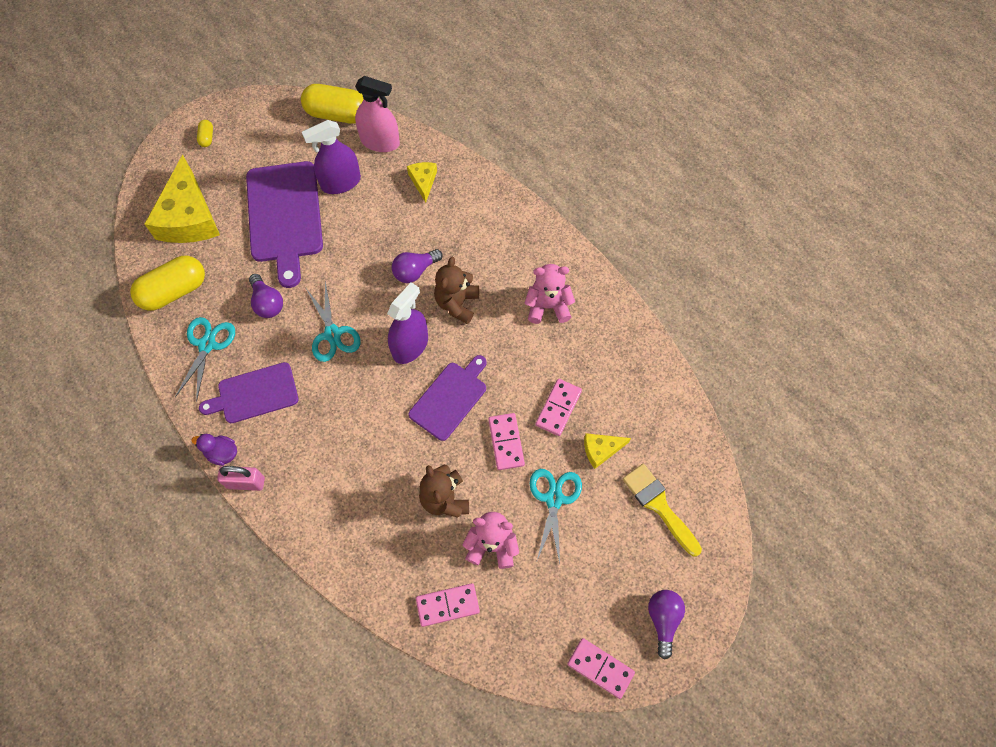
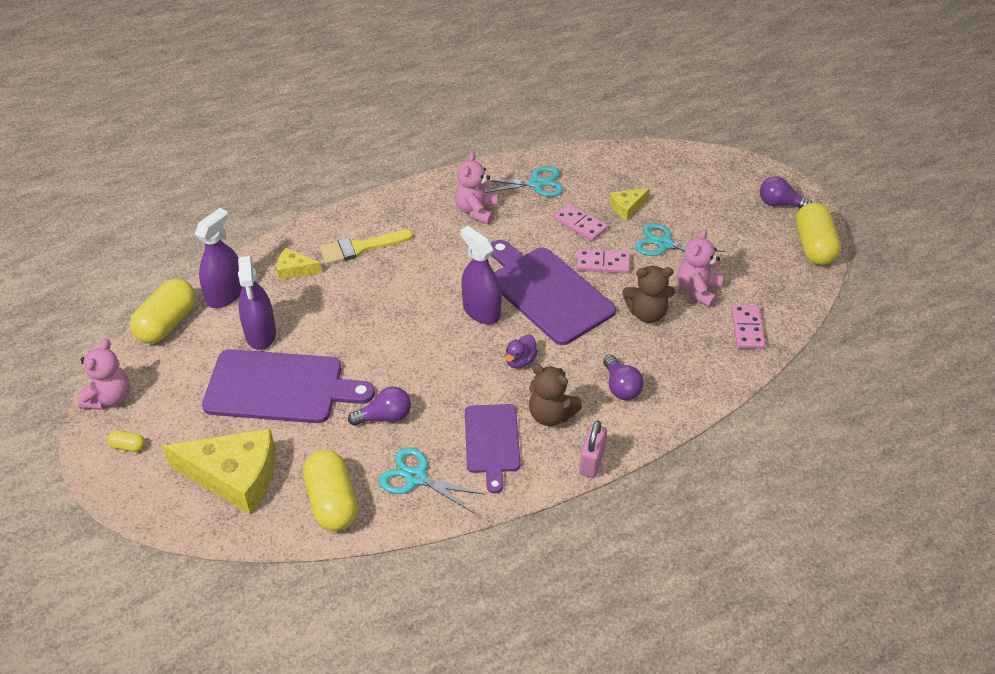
camera: 75 degrees left, 20 degrees down
(222, 453) = (552, 478): purple duck -> purple duck (520, 361)
(251, 108) = (109, 398): none -> pink teddy bear
(332, 334) = (445, 368): turquoise scissors -> turquoise scissors (536, 183)
(380, 142) = (225, 294): pink spray bottle -> purple spray bottle
(415, 271) = (398, 293): purple light bulb -> purple light bulb (621, 387)
(450, 398) = (547, 292): purple cutting board -> purple cutting board, size x1.61
(457, 303) = (448, 270): brown teddy bear -> brown teddy bear (551, 415)
(600, 668) = (814, 246): pink domino -> yellow capsule
(601, 450) = (627, 207): yellow cheese -> yellow cheese turned 60 degrees clockwise
(659, 505) = (684, 185): yellow brush -> yellow brush (360, 248)

